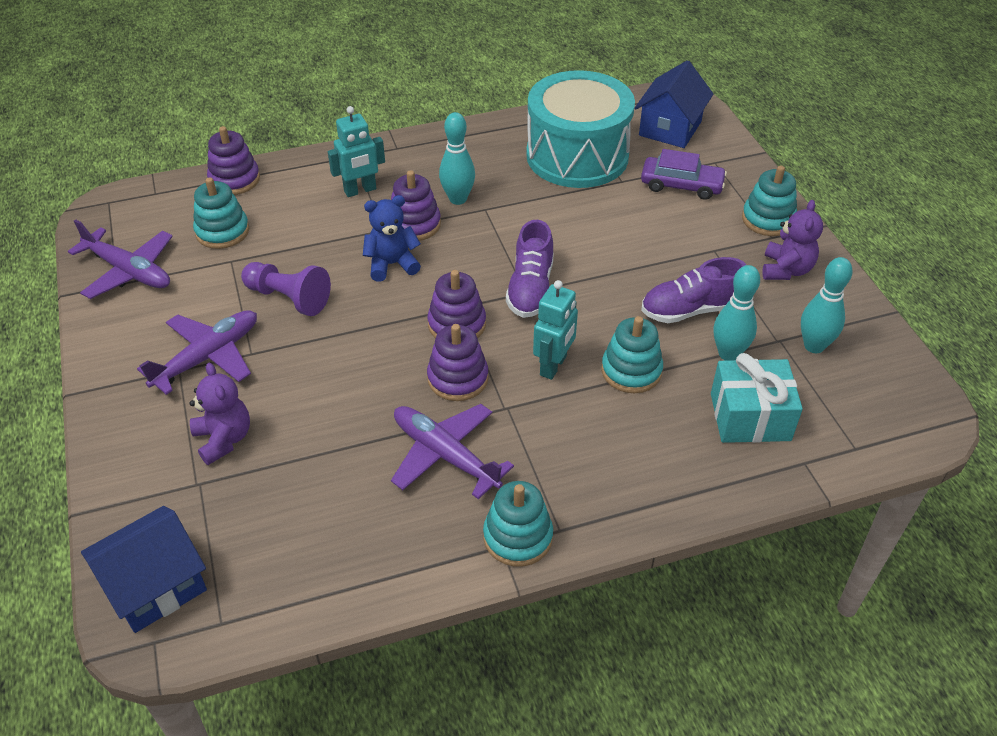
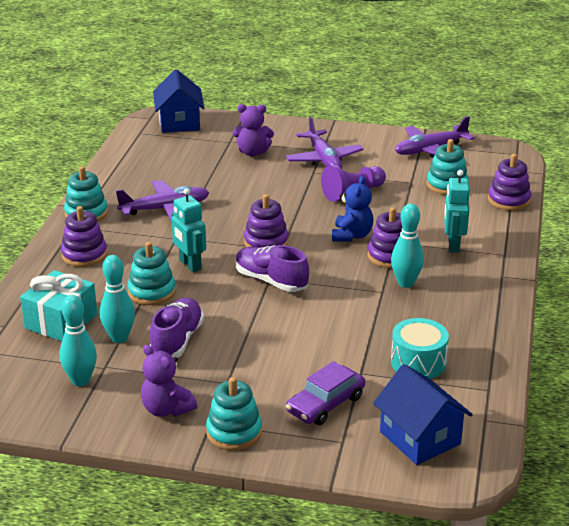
camera: 120 degrees right, 15 degrees down
(458, 378) = (218, 229): purple stacking toy -> purple stacking toy (84, 255)
(577, 156) = (418, 362): turquoise drum -> turquoise drum, size x0.52

